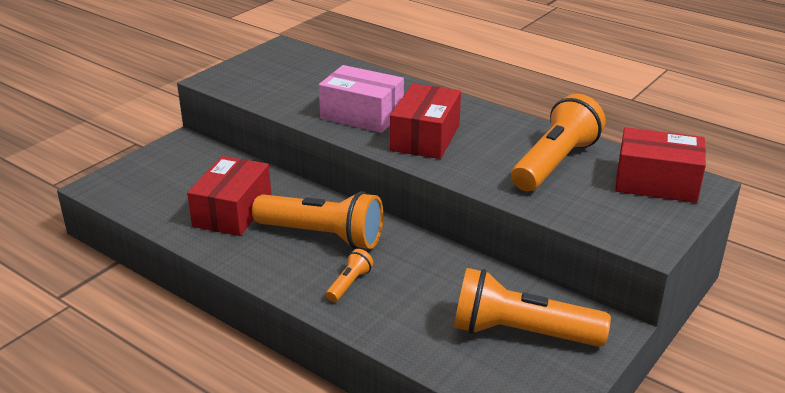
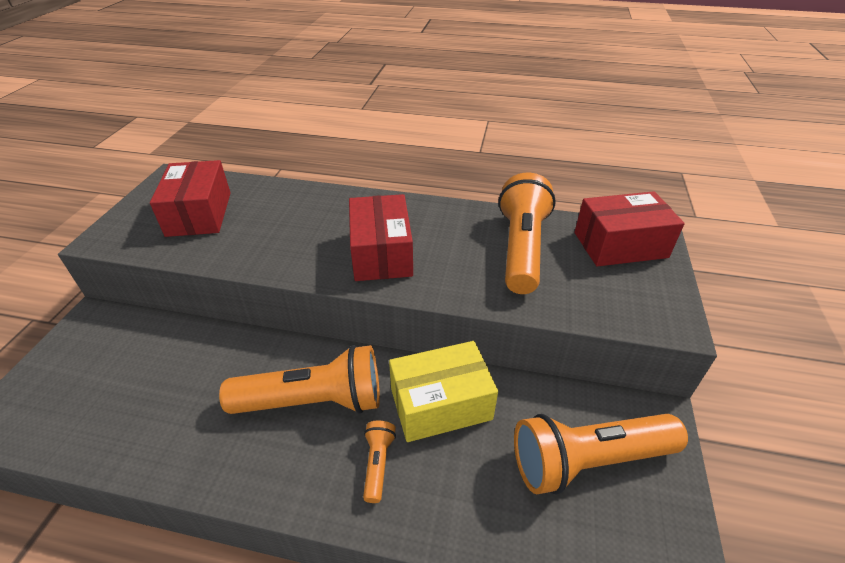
camera: 25 degrees left, 10 degrees up
(232, 211) = (191, 403): red box -> red box (199, 214)
(362, 115) = (300, 242): pink box -> none
(423, 265) = (440, 404): none -> yellow box

